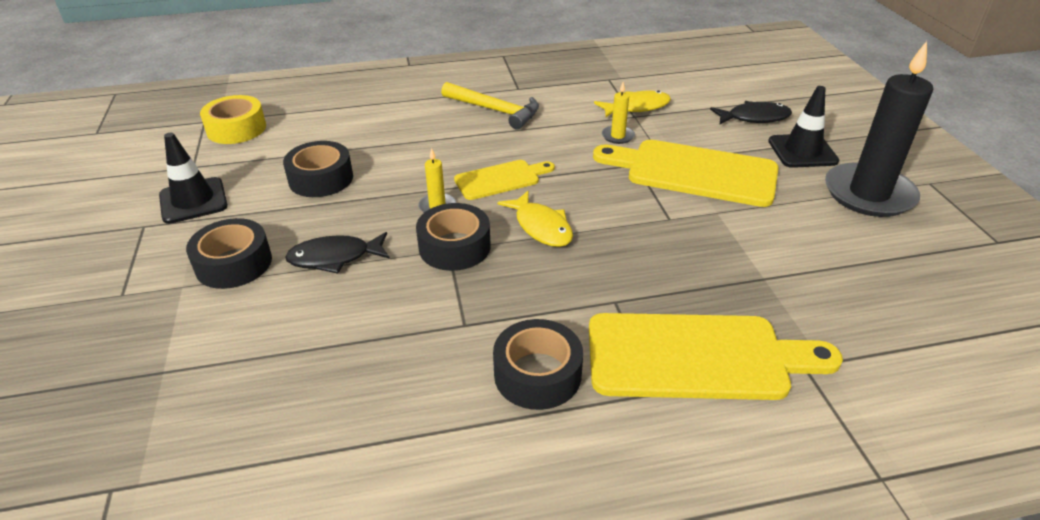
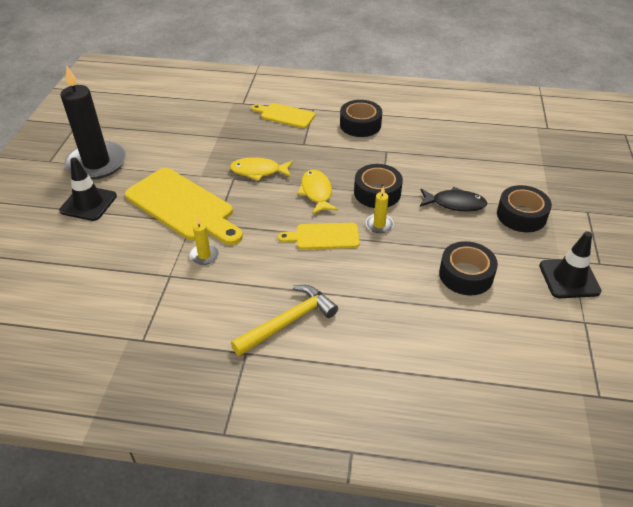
camera: 160 degrees left, 5 degrees up
(236, 129) = (558, 370): yellow tape -> none
(495, 110) = (288, 321): yellow hammer -> yellow hammer turned 90 degrees clockwise
(637, 107) = (156, 286): yellow fish -> yellow fish (258, 171)
(696, 357) = (285, 115): yellow cutting board -> yellow cutting board, size x0.55
(754, 118) = (77, 244): black fish -> none

